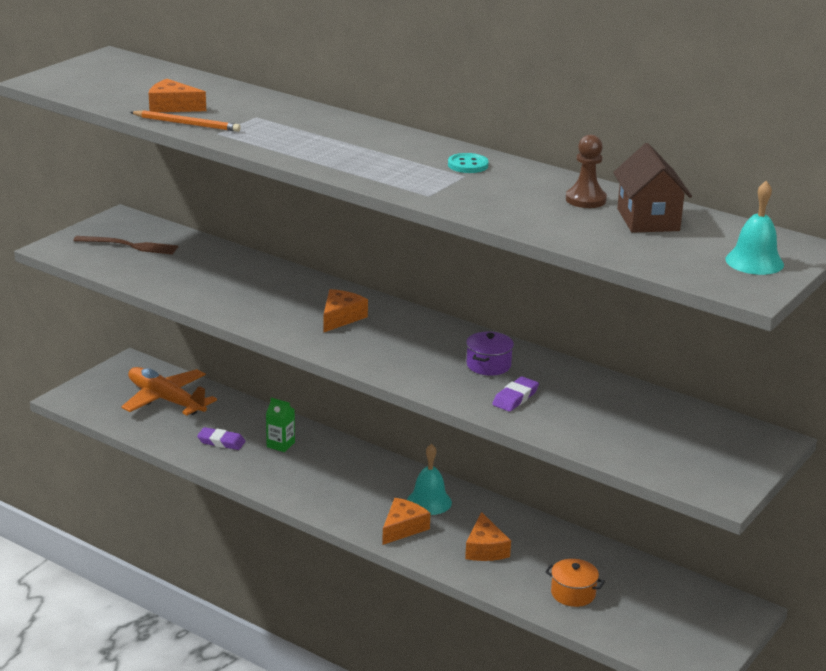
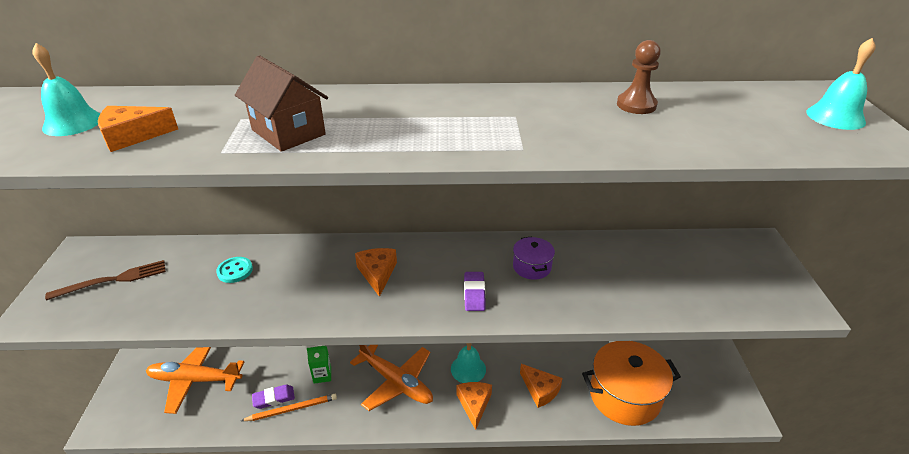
camera: 35 degrees left, 10 degrees up
(143, 87) = (72, 123): none -> turquoise bell
(187, 124) = (173, 152): orange pencil -> orange pencil (292, 409)
(345, 479) = (396, 382): none -> orange plane
(468, 165) = (500, 104): turquoise button -> turquoise button (235, 271)
(515, 398) = (585, 290): purple eraser -> purple eraser (474, 294)
(573, 593) = (624, 396): orange pot -> orange pot, size x2.09
(648, 220) = (706, 107): brown house -> brown house (288, 132)

